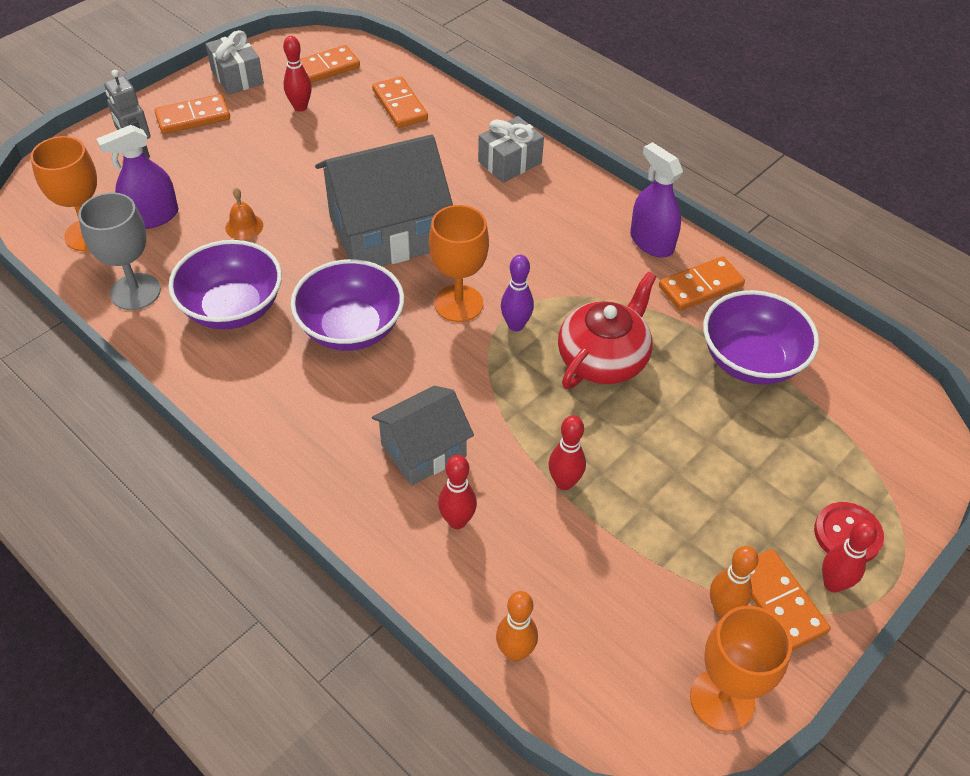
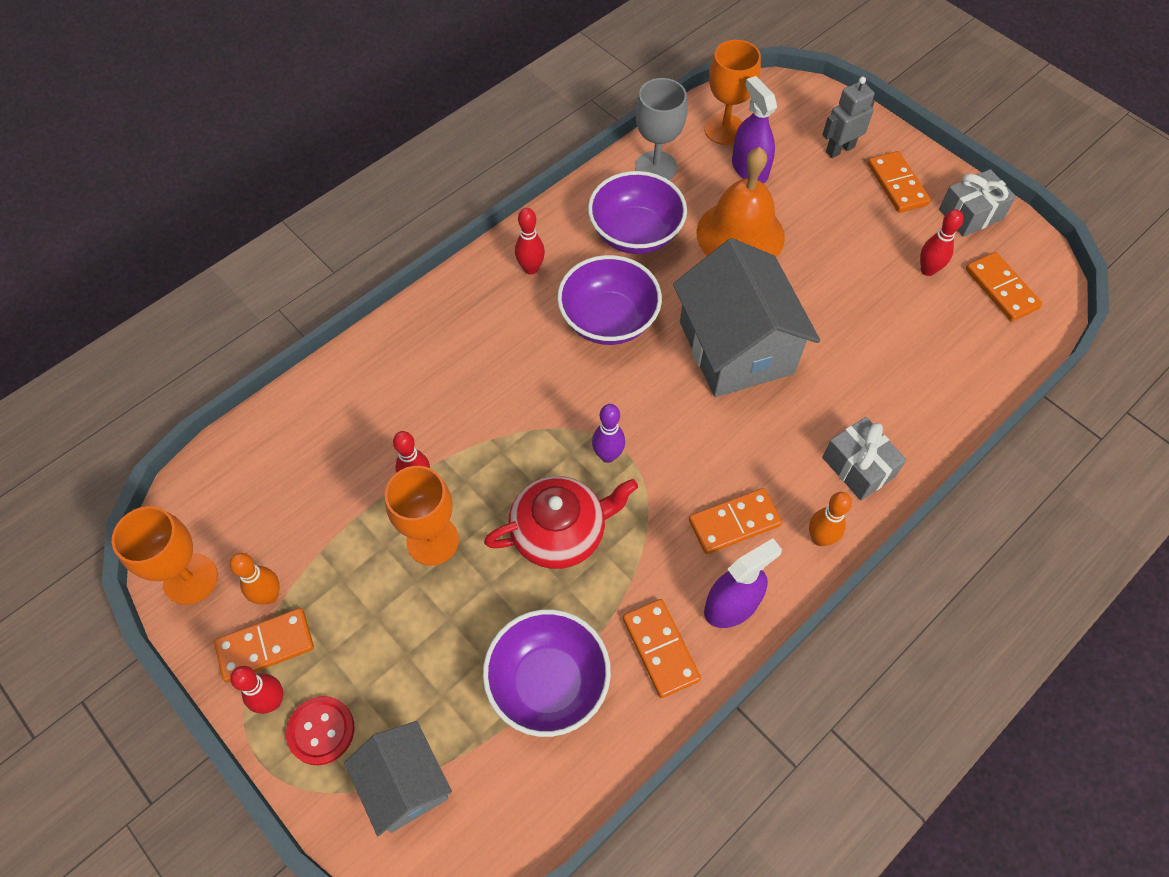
camera: 95 degrees right, 10 degrees up
(244, 226) = (740, 234): orange bell -> orange bell, size x2.48
(400, 105) = (946, 361): orange domino -> orange domino (734, 523)
(423, 450) = (465, 374): grey house -> grey house (405, 784)
(457, 521) = (391, 396): red bowling pin -> red bowling pin (531, 268)
(458, 303) = (638, 407): orange goblet -> orange goblet (432, 541)
(515, 652) = (267, 431): orange bowling pin -> orange bowling pin (820, 538)
(603, 358) = (560, 532): red teapot -> red teapot turned 60 degrees counterclockwise

